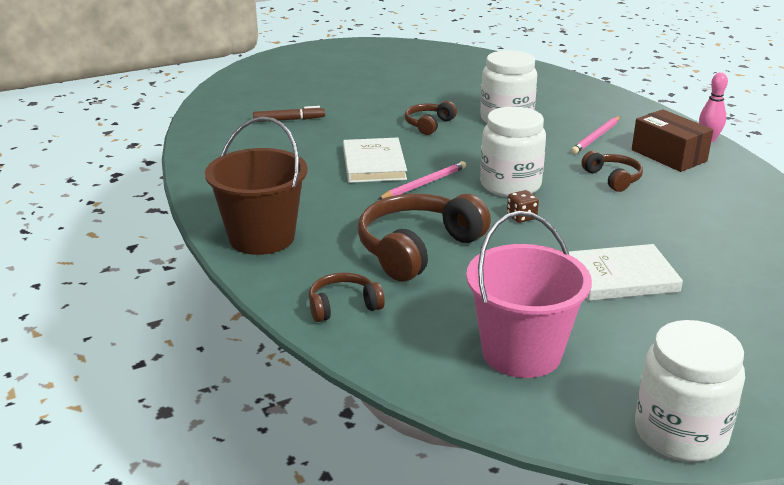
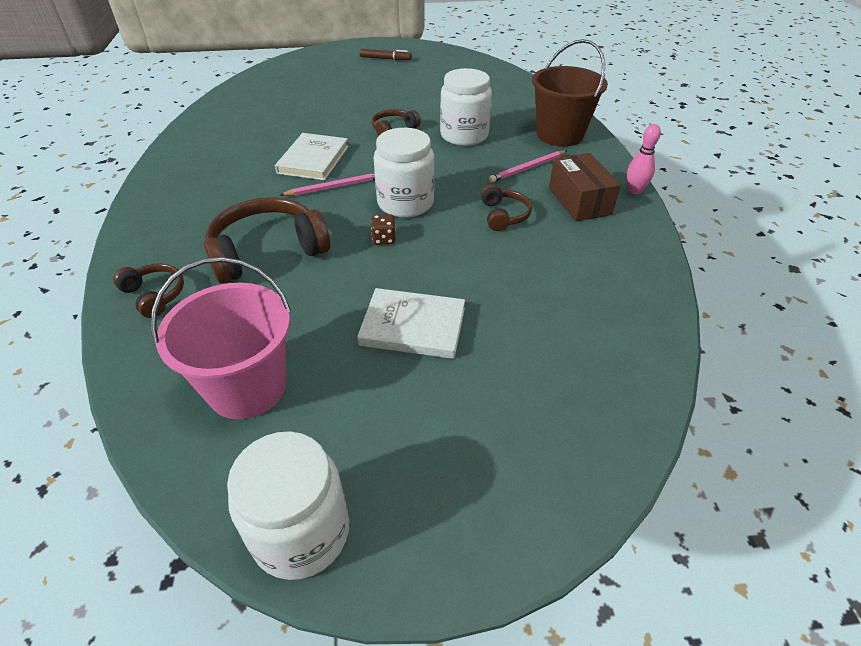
camera: 20 degrees right, 15 degrees up
(262, 237) = (162, 212): brown bucket -> brown bucket (560, 135)
(288, 120) = (289, 106): brown marker -> brown marker (385, 59)
(343, 306) = (155, 295): brown headphones -> brown headphones turned 45 degrees clockwise

